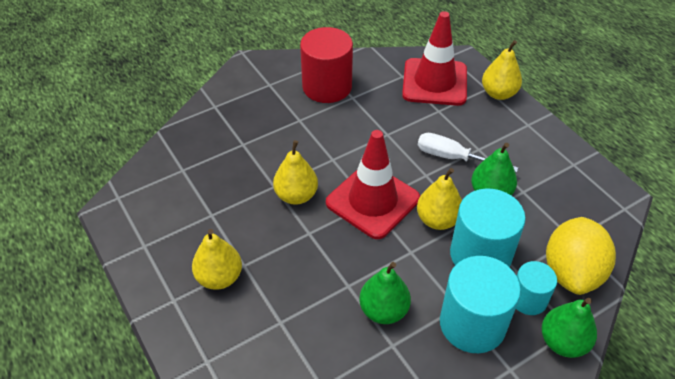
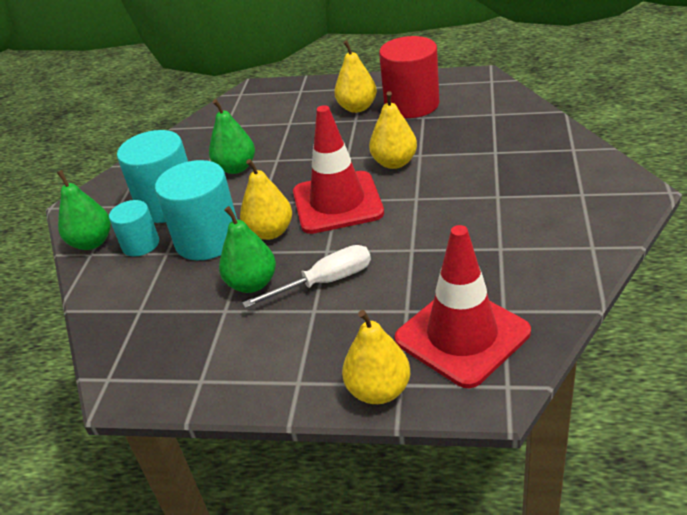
camera: 135 degrees right, 10 degrees down
(327, 87) = (538, 235): red cylinder -> red cylinder (411, 105)
(571, 272) = (120, 286): yellow lemon -> none

